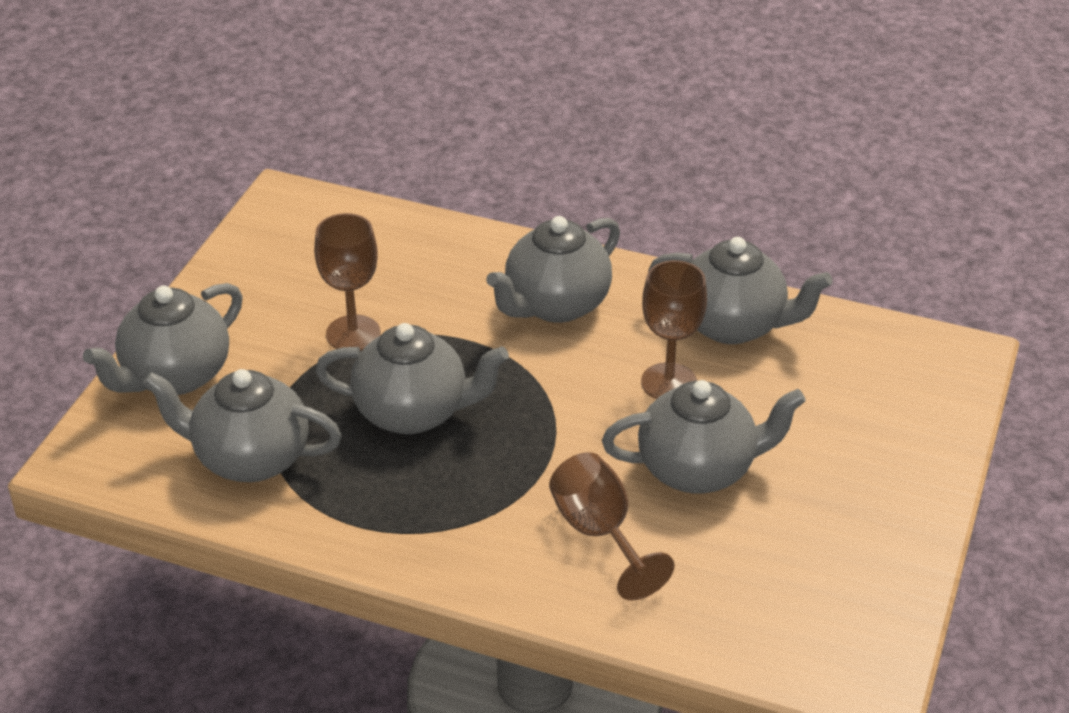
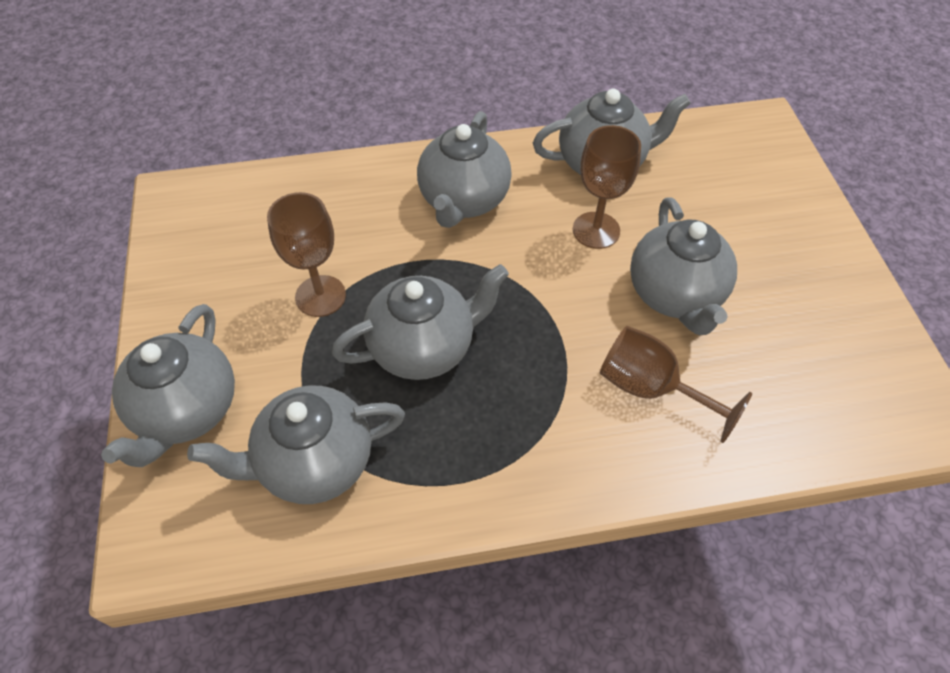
camera: 30 degrees left, 15 degrees up
(698, 470) = (675, 295): grey teapot -> grey teapot turned 120 degrees clockwise

